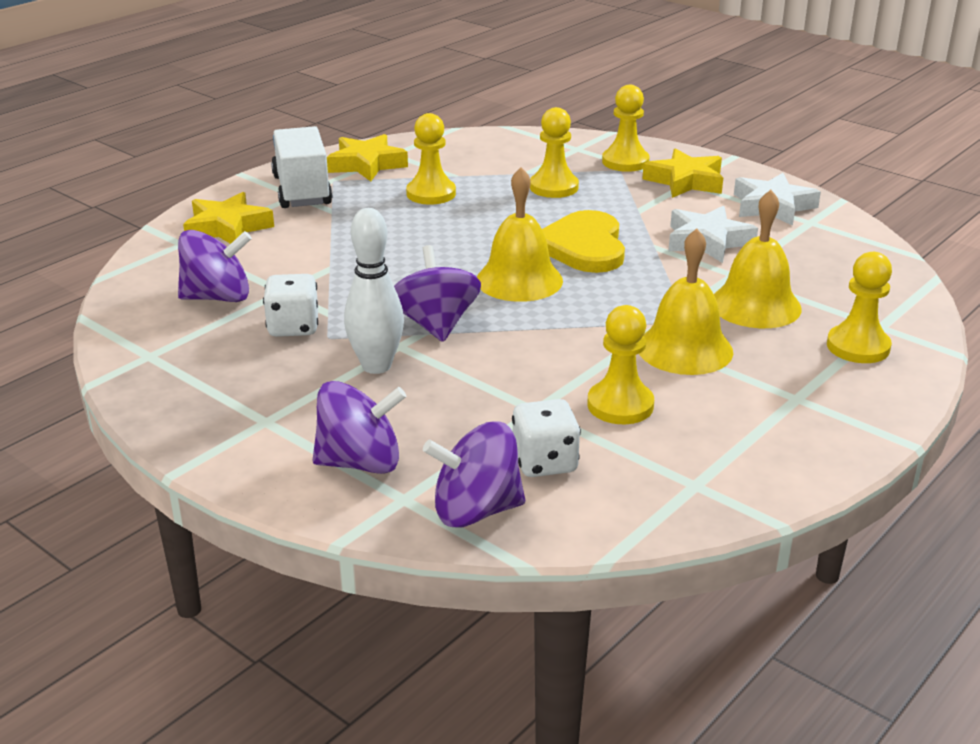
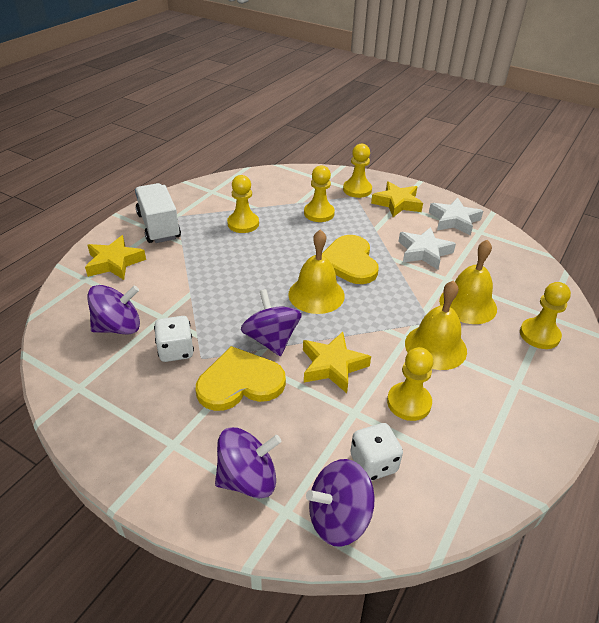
camera: 10 degrees left, 10 degrees up
(366, 164) = (196, 201): yellow star -> yellow star (333, 366)
(376, 366) = (240, 382): white bowling pin -> yellow heart

